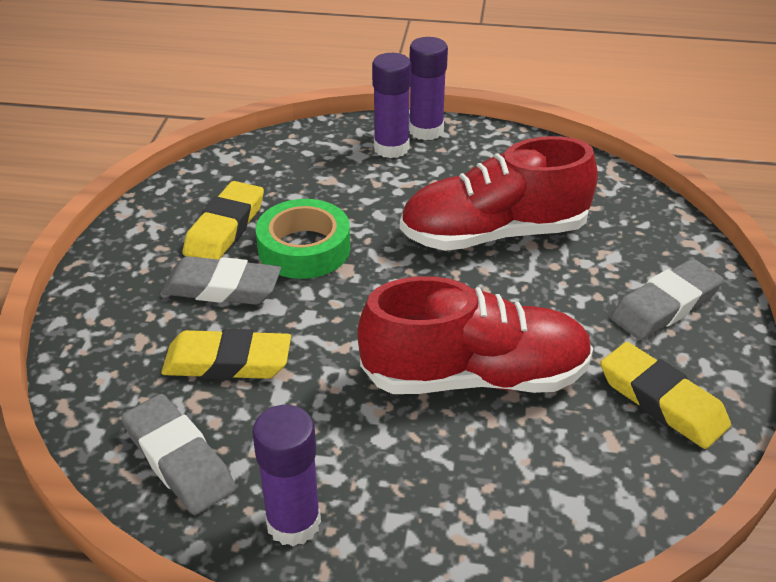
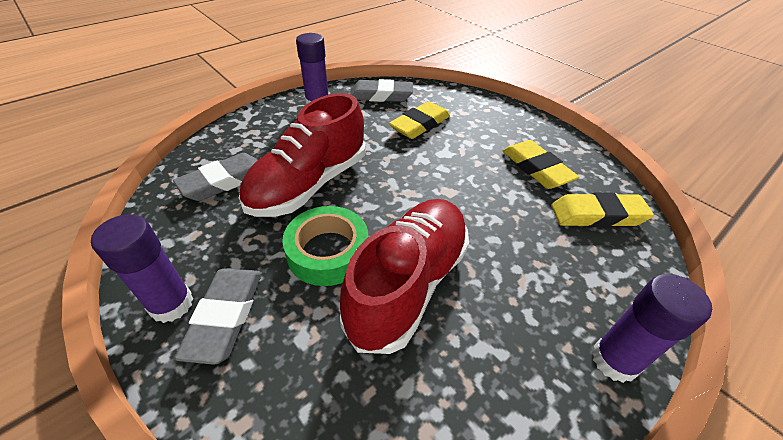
camera: 130 degrees right, 5 degrees up
(222, 288) = (477, 145): grey eraser -> grey eraser (224, 181)
(304, 248) = (485, 186): green tape -> green tape (328, 252)
(391, 148) = (592, 308): purple glue stick -> purple glue stick (171, 304)
(662, 401) = (190, 238): yellow eraser -> yellow eraser (597, 215)

